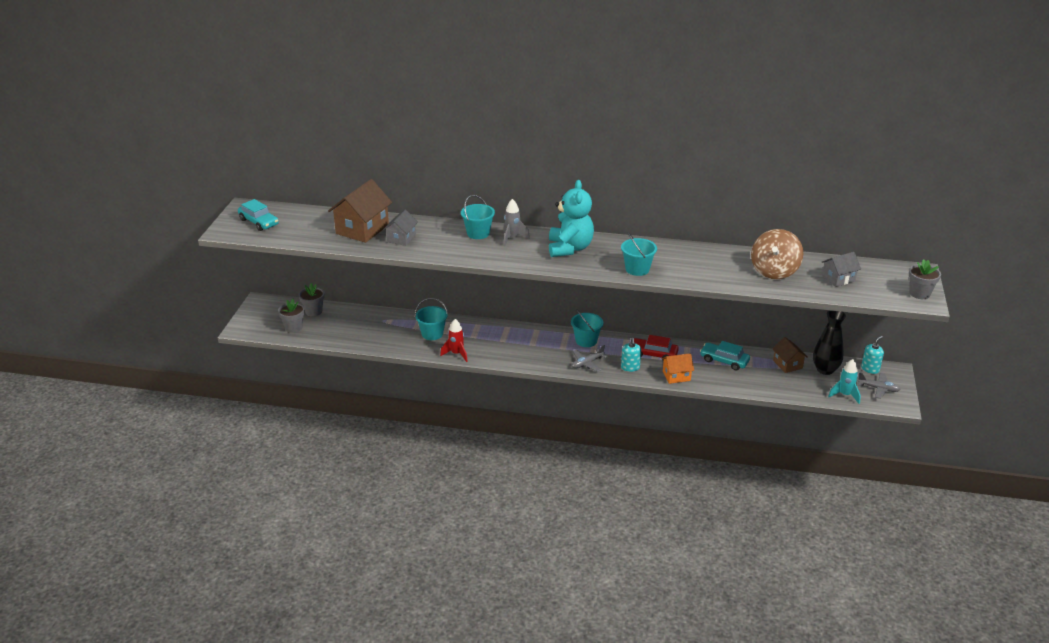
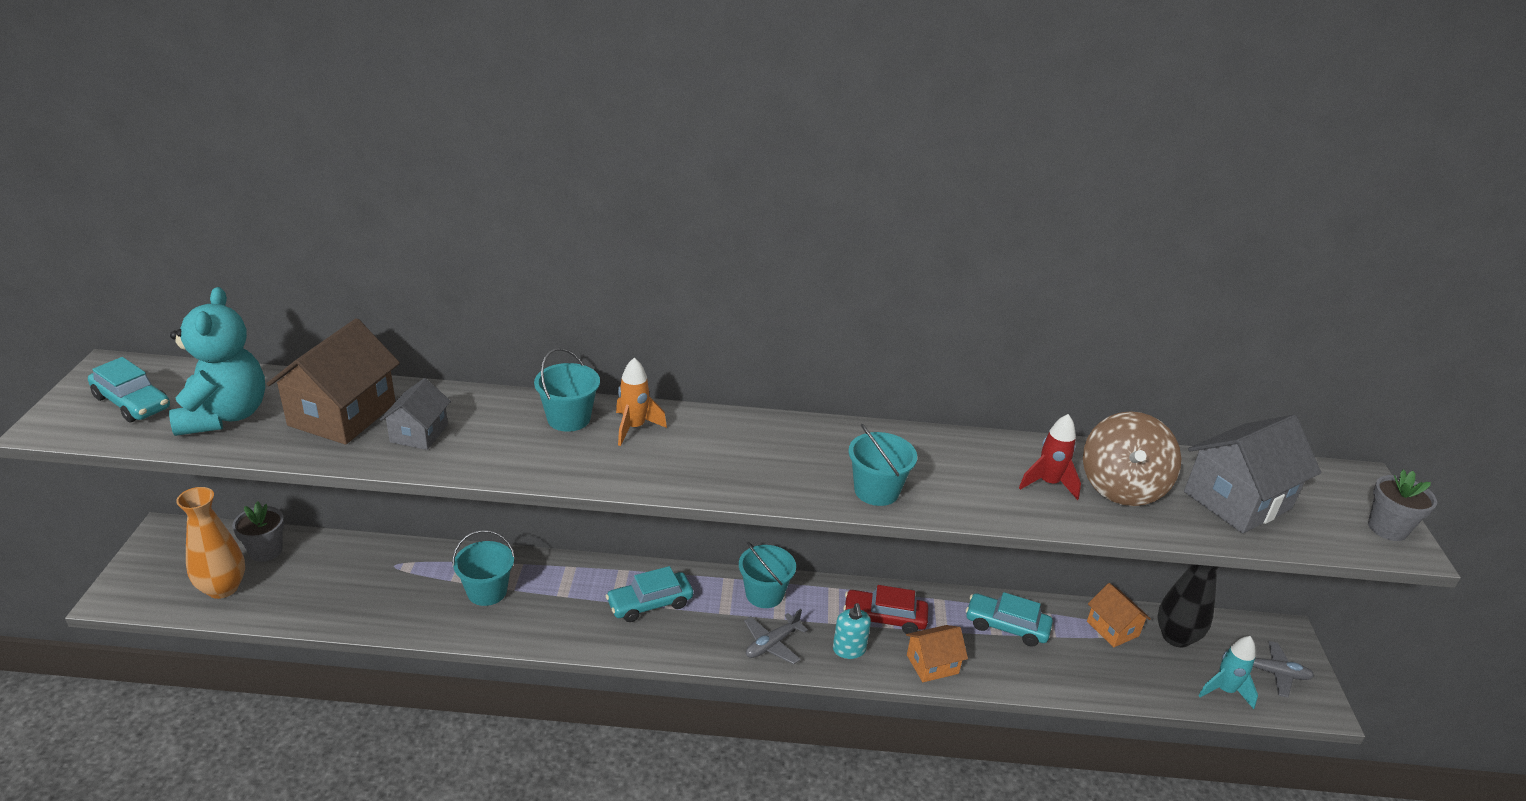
camera: 10 degrees left, 0 degrees up
(294, 327) = (222, 588): grey flower pot -> orange vase
(456, 354) = (532, 634): red rocket -> red rocket (1048, 483)
(512, 238) = (634, 428): grey rocket -> orange rocket
(521, 342) = (650, 603): none -> turquoise car
(569, 248) = (744, 447): turquoise teddy bear -> turquoise teddy bear (225, 415)
(787, 364) = (1112, 629): brown house -> orange house
(838, 278) = (1237, 500): grey house -> grey house, size x1.77
(870, 369) = (1247, 631): turquoise soap dispenser -> none

